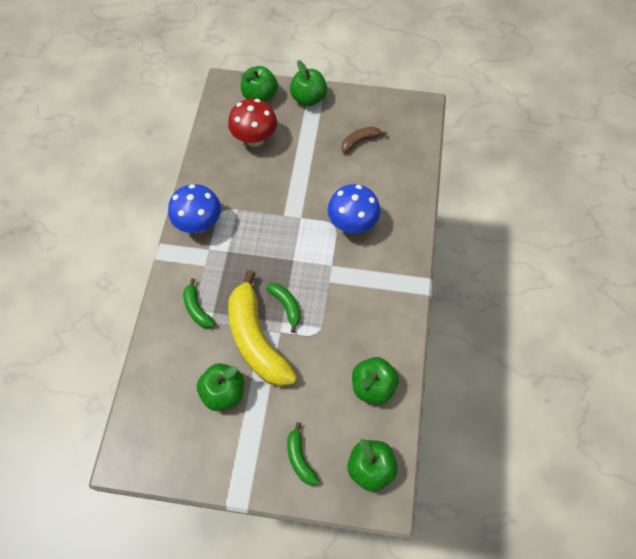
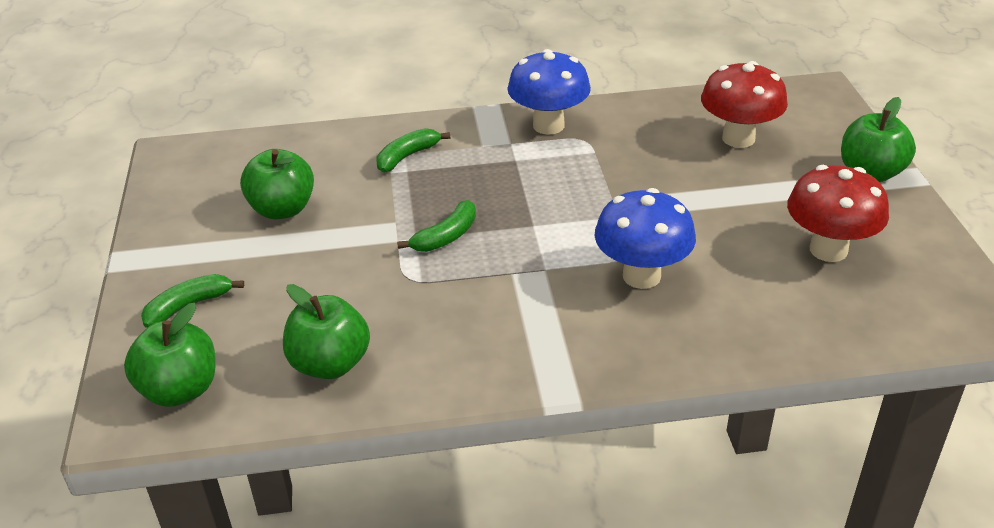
camera: 75 degrees right, 25 degrees down
(256, 339) = (377, 220): yellow banana -> none
(260, 96) = (828, 124): green apple -> none
(360, 141) = (828, 250): brown banana -> red mushroom

